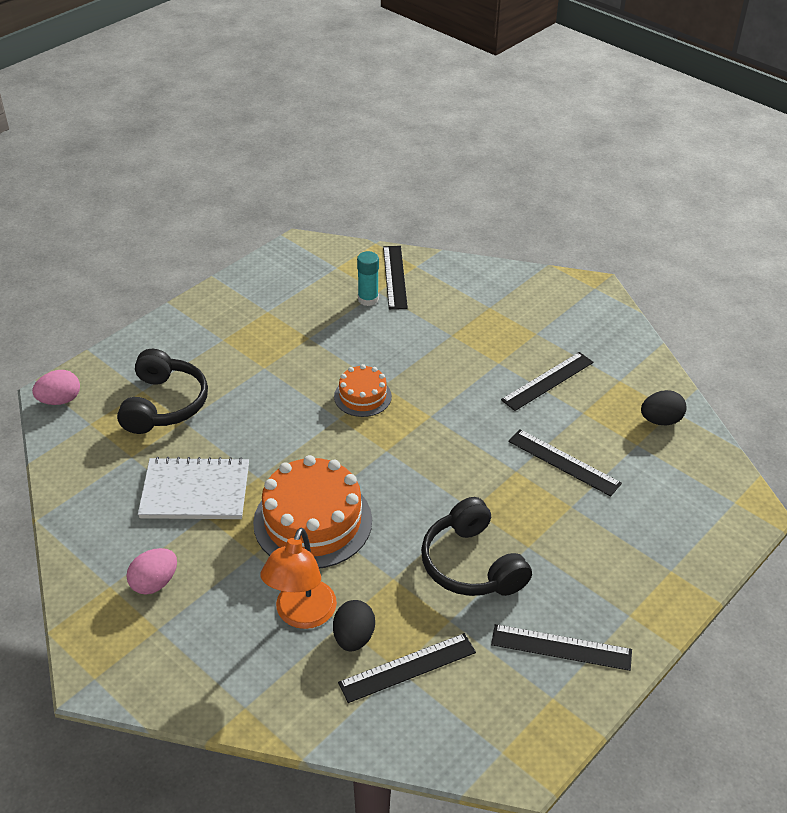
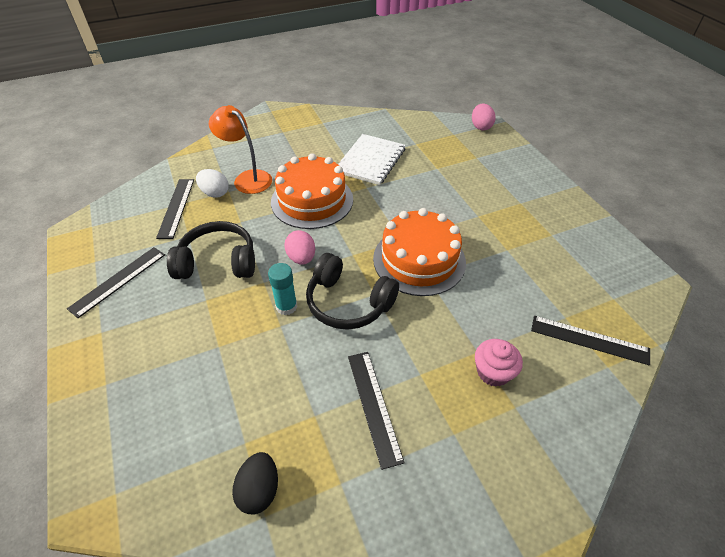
camera: 115 degrees right, 5 degrees up
(154, 583) = (313, 135): pink egg -> pink egg (301, 258)
(164, 404) = (458, 163): black headphones -> black headphones (348, 302)
(353, 637) = (215, 193): black egg -> white egg
(362, 396) = (419, 260): orange cake -> orange cake, size x1.85
(368, 299) = (554, 305): turquoise glue stick -> turquoise glue stick (286, 306)
(466, 323) = (493, 372): none -> pink cupcake
(563, 462) = (265, 365): black ruler -> none

